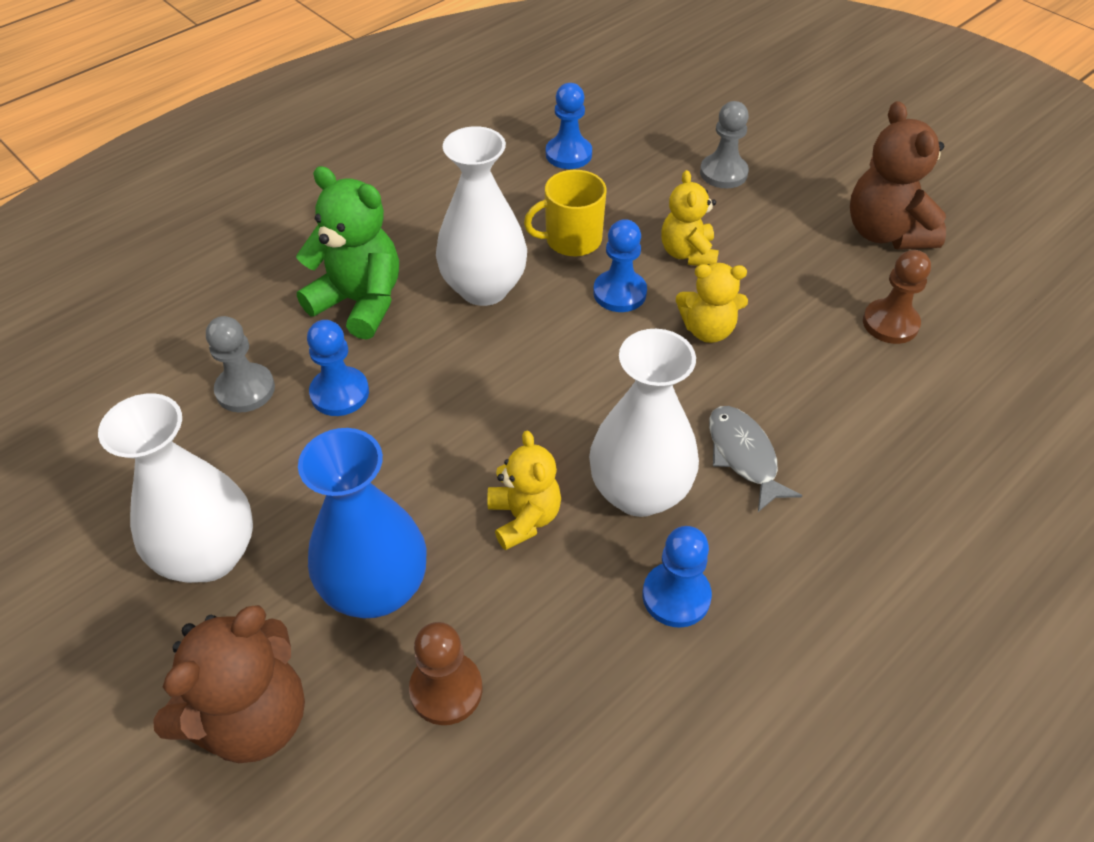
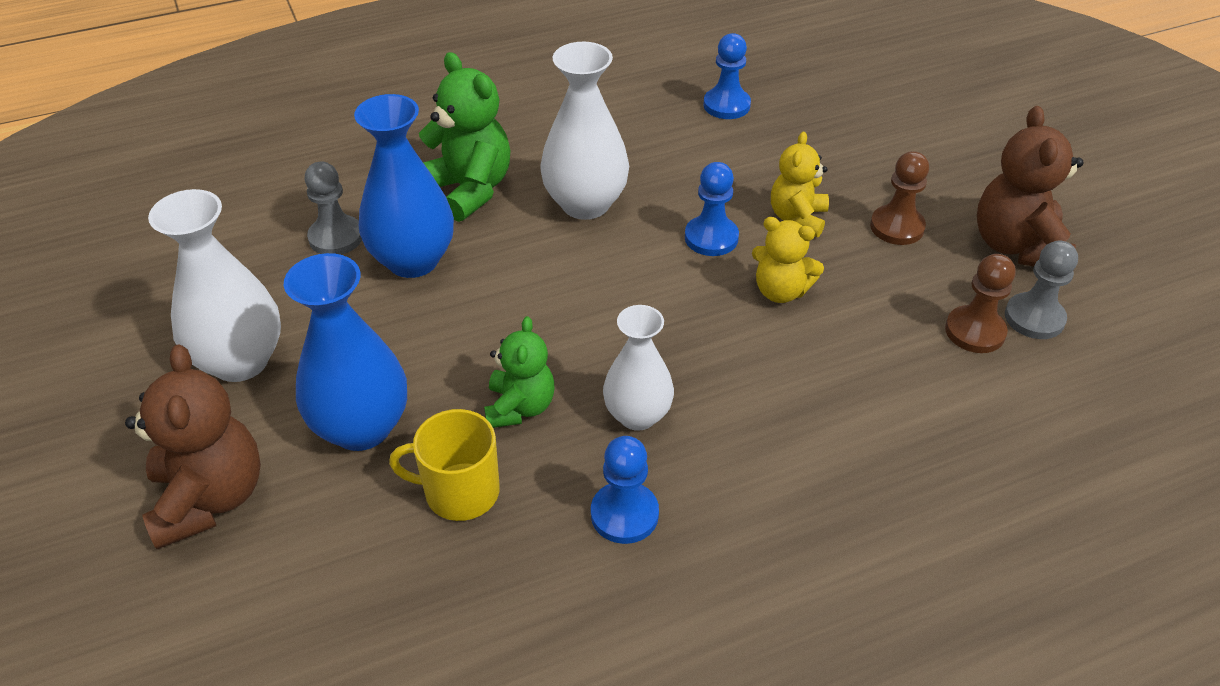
camera: 20 degrees right, 5 degrees down
(252, 718) = (210, 498): brown teddy bear -> brown teddy bear turned 75 degrees counterclockwise
(340, 393) = (413, 260): blue pawn -> blue vase
(446, 690) = (378, 527): brown pawn -> brown pawn (897, 227)
(524, 518) = (520, 407): yellow teddy bear -> green teddy bear
(571, 240) = (689, 181): yellow mug -> yellow mug (459, 492)
(639, 492) = (637, 415): white vase -> white vase, size x0.66
(723, 173) = (873, 154): grey pawn -> grey pawn (1034, 318)
(743, 455) = (756, 411): grey fish -> none

